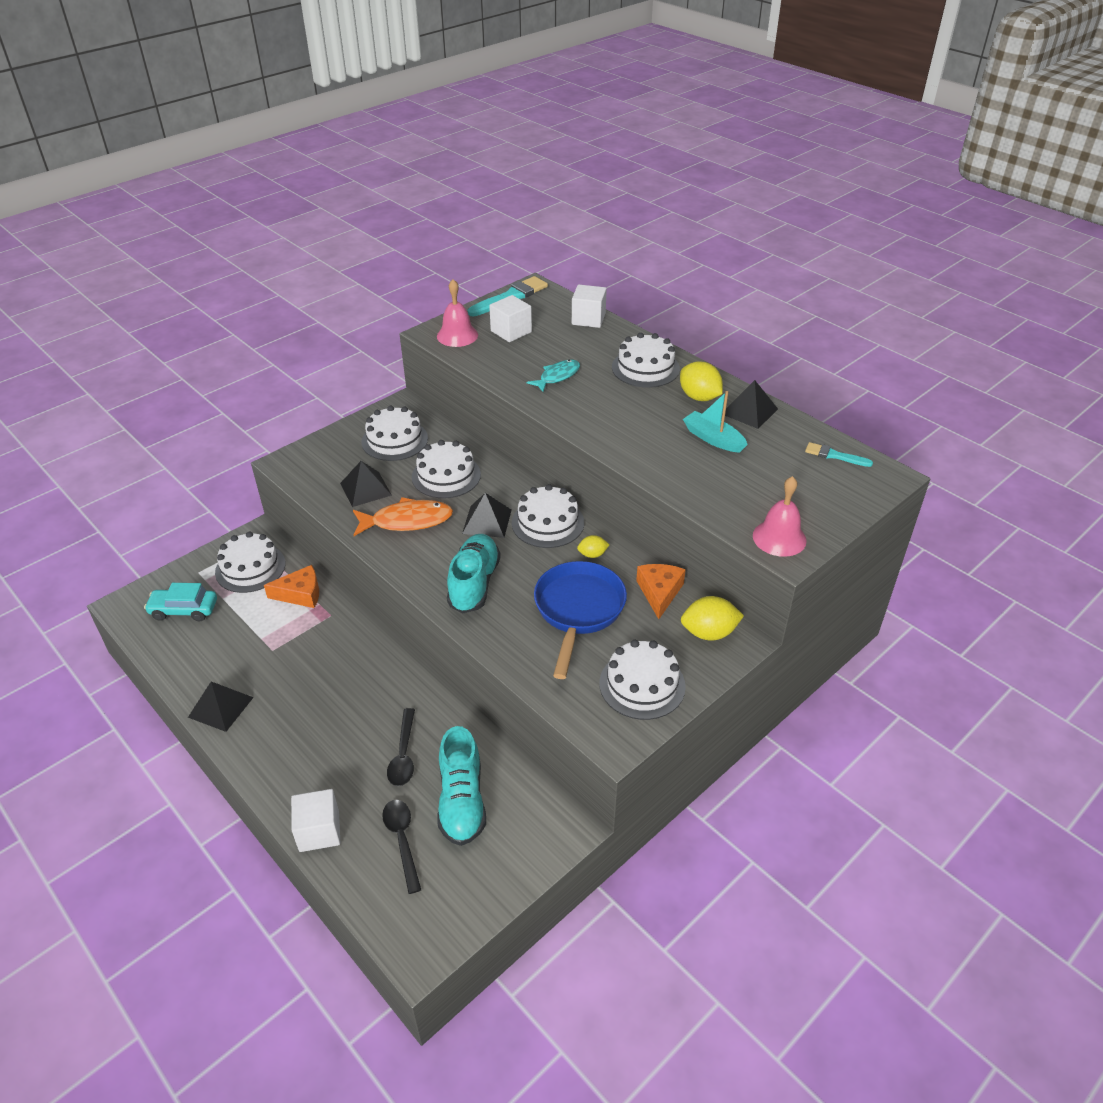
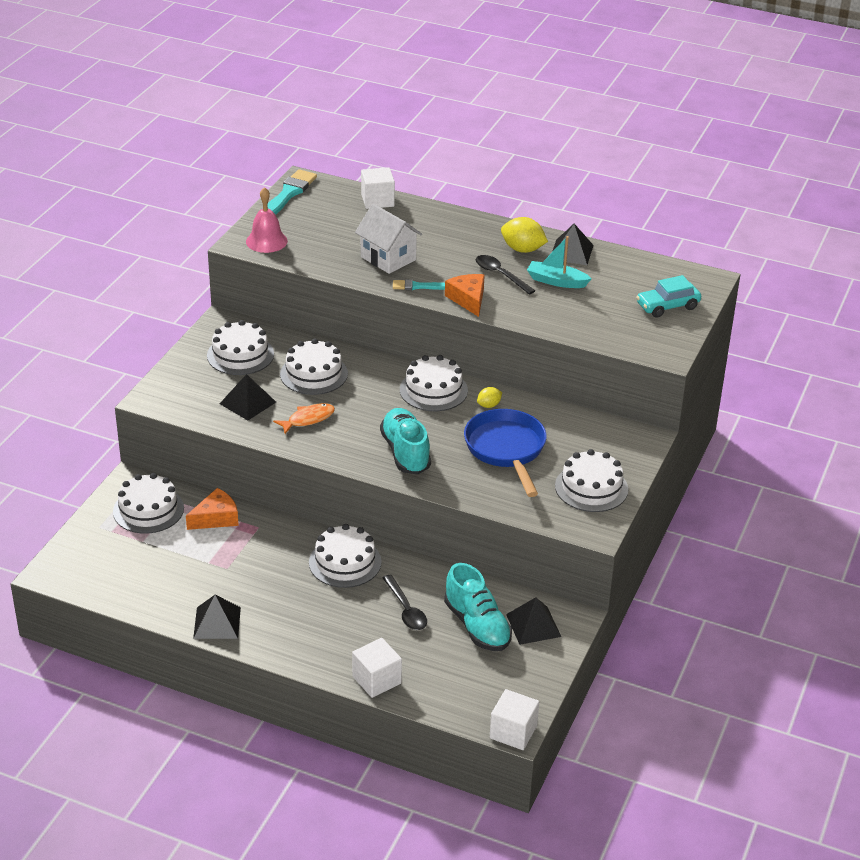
camera: 25 degrees left, 5 degrees down
(184, 610) = (114, 560): turquoise car -> turquoise car (667, 306)
(402, 840) = (448, 665): black spoon -> black spoon (500, 274)
(407, 521) = (308, 419): orange fish -> orange fish, size x0.66
(487, 521) = (379, 402): black pyramid -> black pyramid (533, 625)
(511, 331) = (314, 227): white cube -> white cube (513, 732)
(557, 376) = (388, 258): turquoise fish -> white house
(645, 368) = (460, 234): white cake -> white cake (345, 562)
(659, 593) = (562, 420): orange cheese -> orange cheese (468, 299)
(709, 633) = (619, 438): yellow lemon -> none
(779, 538) = (654, 344): pink bell -> none
(834, 455) = (659, 273): turquoise brush -> turquoise brush (418, 286)

